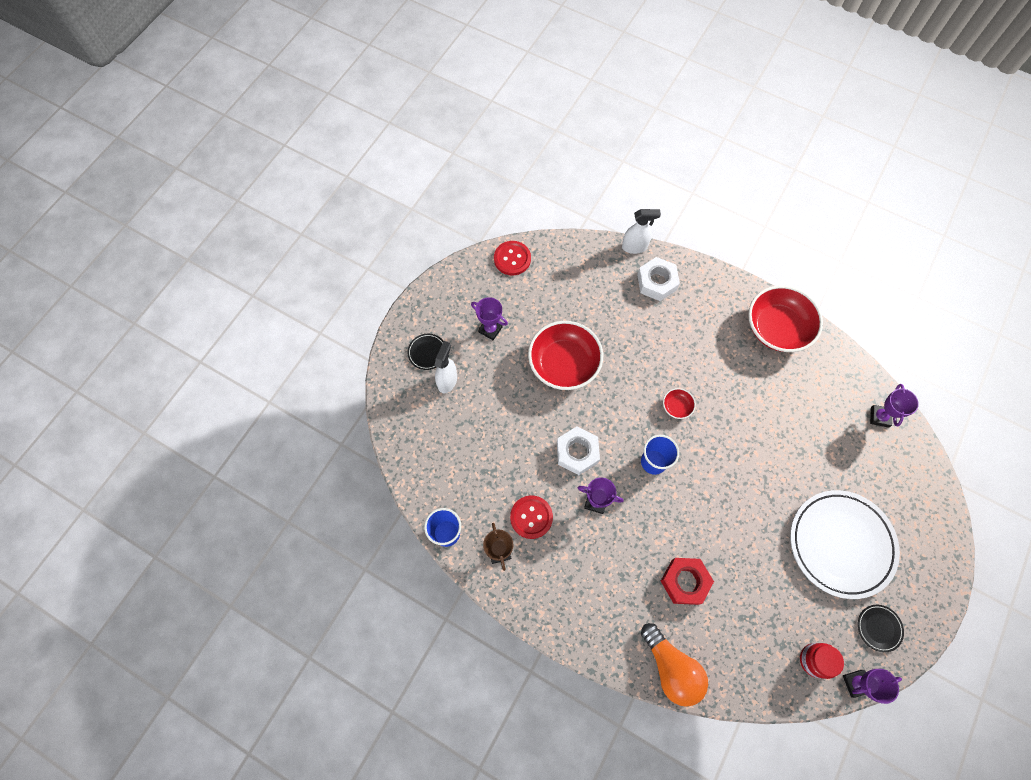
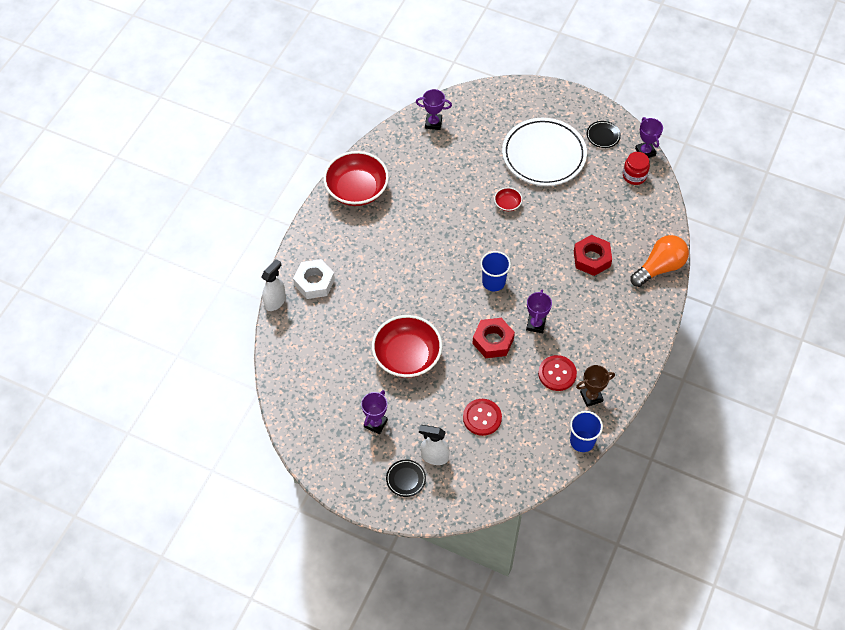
camera: 95 degrees left, 10 degrees down
(512, 259) = (293, 410): red button -> red button (482, 418)
(577, 452) = (493, 341): white nut -> red nut
(634, 247) = (275, 301): white spray bottle -> white spray bottle turned 45 degrees clockwise
(676, 406) = (440, 265): red bowl -> red bowl (507, 204)

